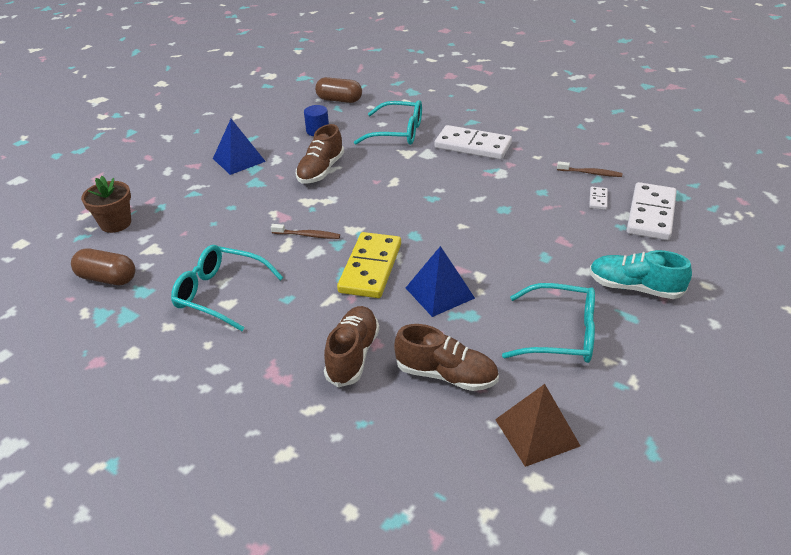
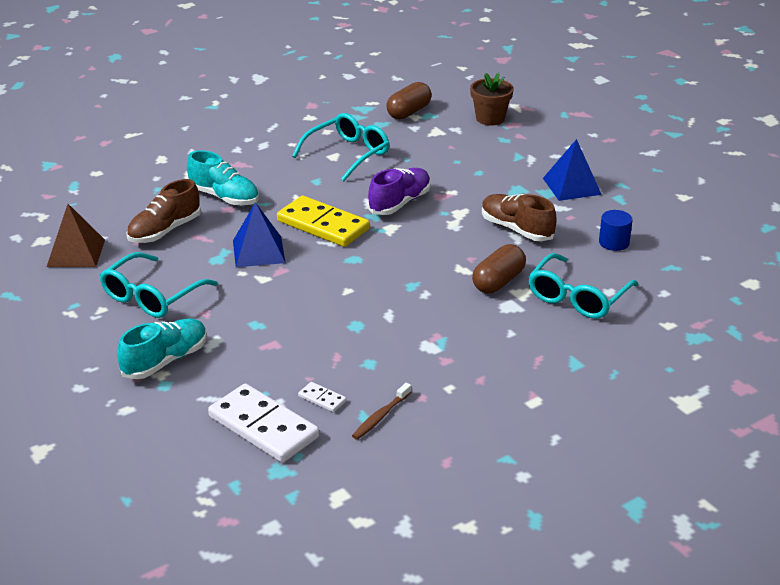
camera: 110 degrees right, 5 degrees down
(307, 235) = (399, 203): brown toothbrush -> purple shoe
(339, 100) = (695, 273): brown capsule -> brown capsule (498, 282)
(353, 355) = (224, 197): brown shoe -> turquoise shoe
(472, 146) = (508, 345): white domino -> none

